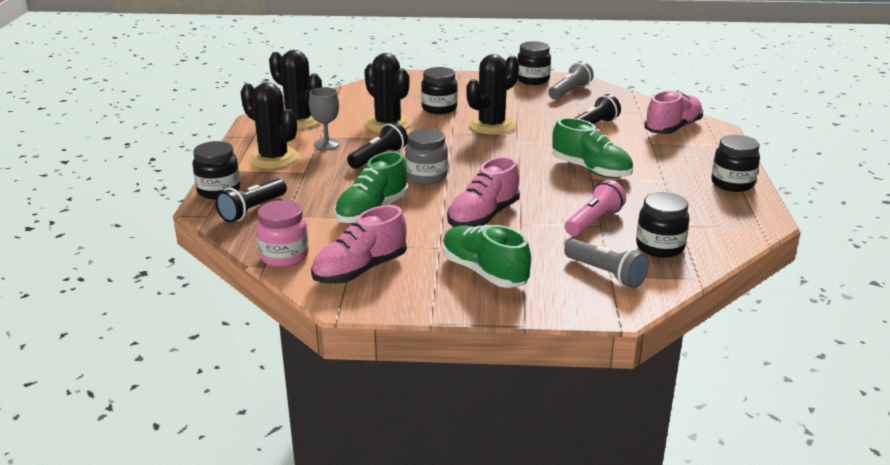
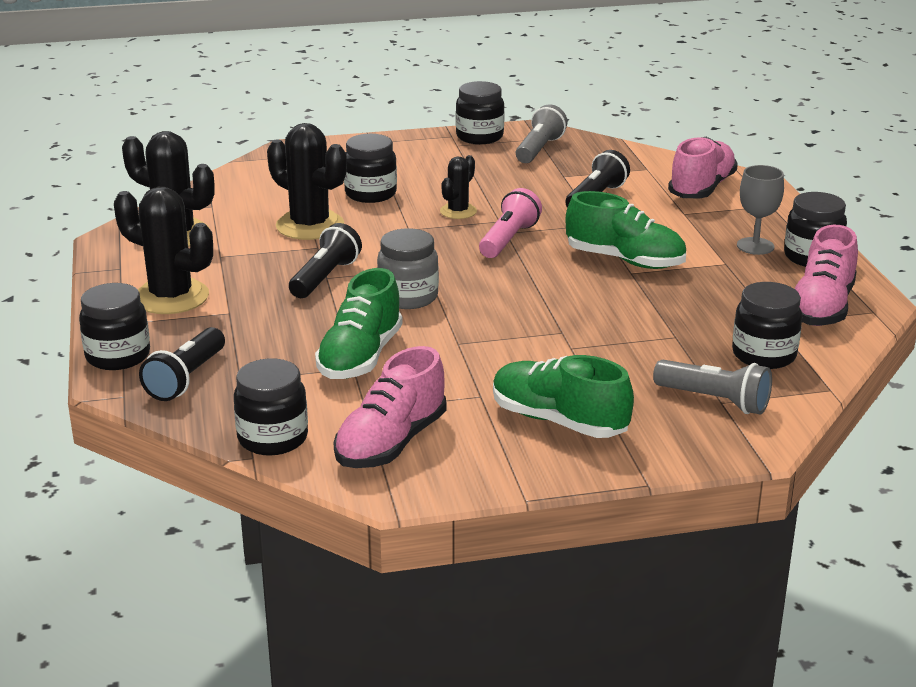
camera: 15 degrees left, 0 degrees up
(284, 256) = (273, 438): pink jar -> black jar
(326, 144) = (237, 266): grey goblet -> grey goblet (755, 246)
(483, 216) = (517, 344): pink shoe -> pink shoe (821, 307)
(491, 125) = (458, 211): black cactus -> black cactus, size x0.55
(594, 221) = (664, 332): pink flashlight -> pink flashlight (508, 239)

